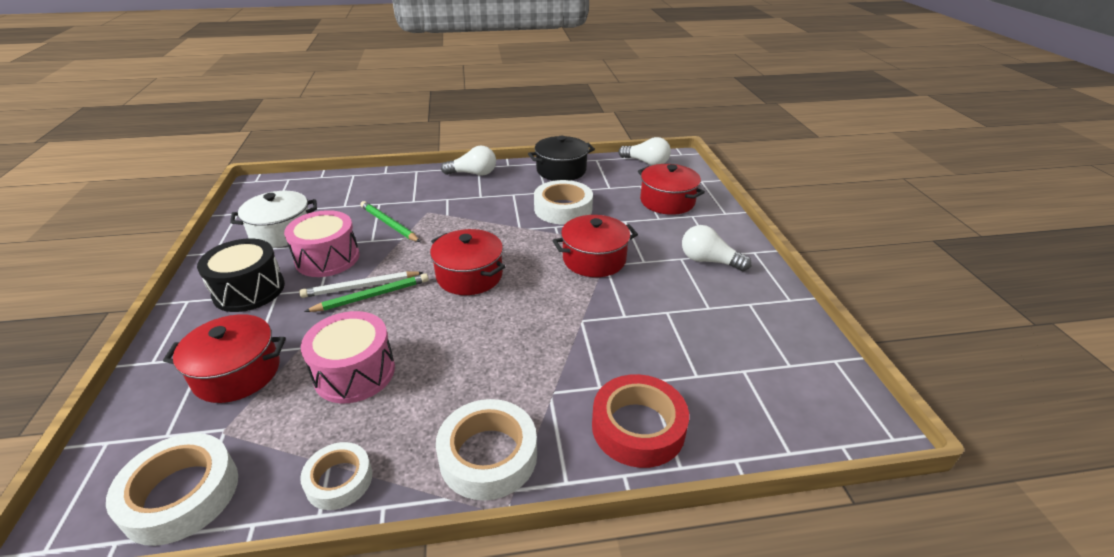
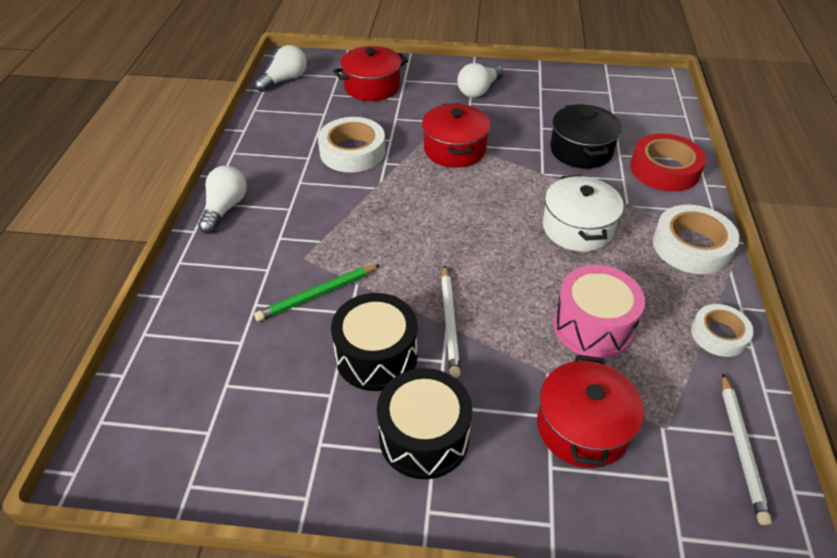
camera: 75 degrees left, 10 degrees up
(181, 494) = (741, 448): white tape -> white pencil
(282, 232) = (284, 414): white pot -> white pot (577, 228)
(327, 258) = (376, 356): pink drum -> black drum
(372, 296) = (470, 312): green pencil -> none
(469, 276) = (455, 234): red pot -> none
(561, 170) = (264, 138): black pot -> black pot (581, 150)

